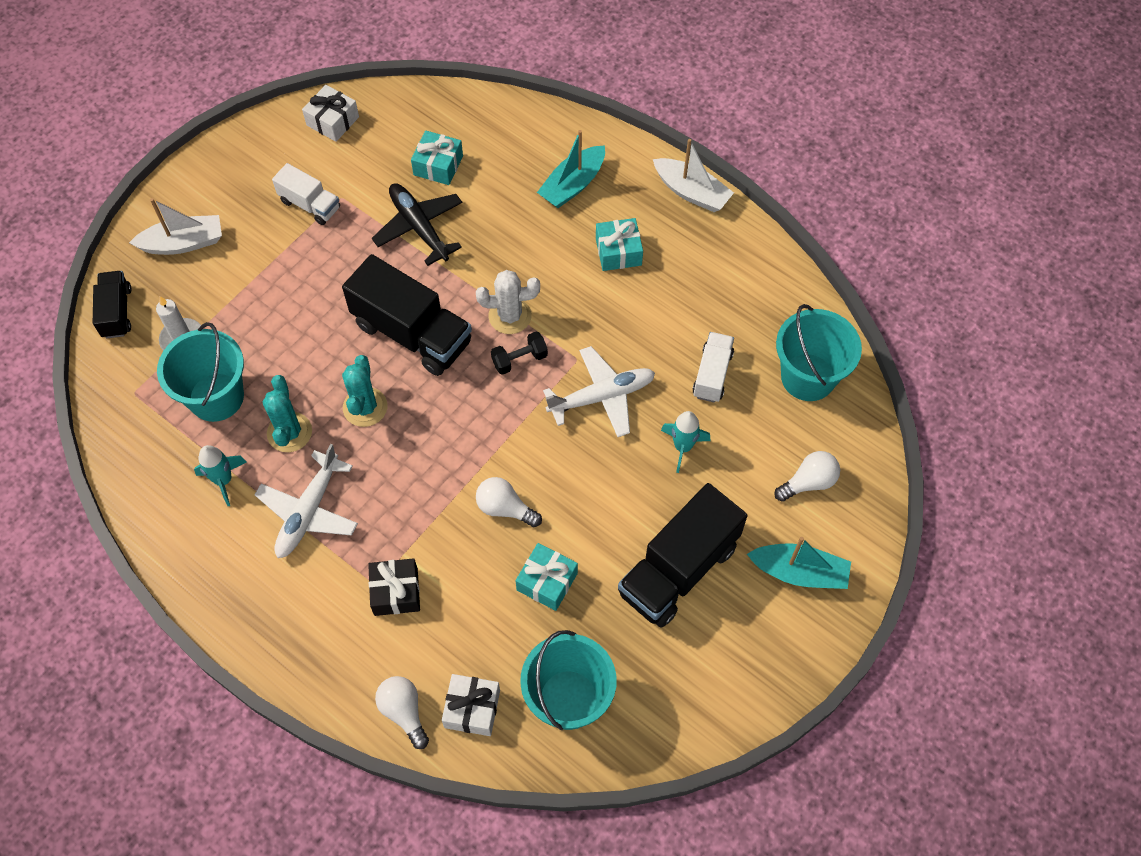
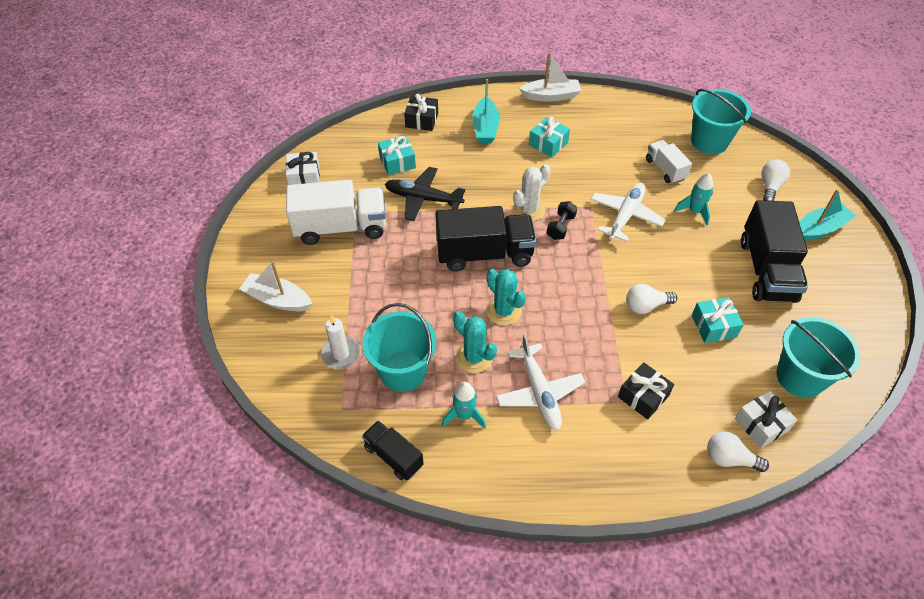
camera: 40 degrees left, 10 degrees down
(117, 312) = (274, 370): black truck -> black truck (393, 456)
(183, 243) = (278, 299): white boat -> white boat turned 105 degrees counterclockwise
(310, 205) = (341, 227): white truck -> white truck, size x1.83
(516, 129) = (421, 120): none -> black gift

